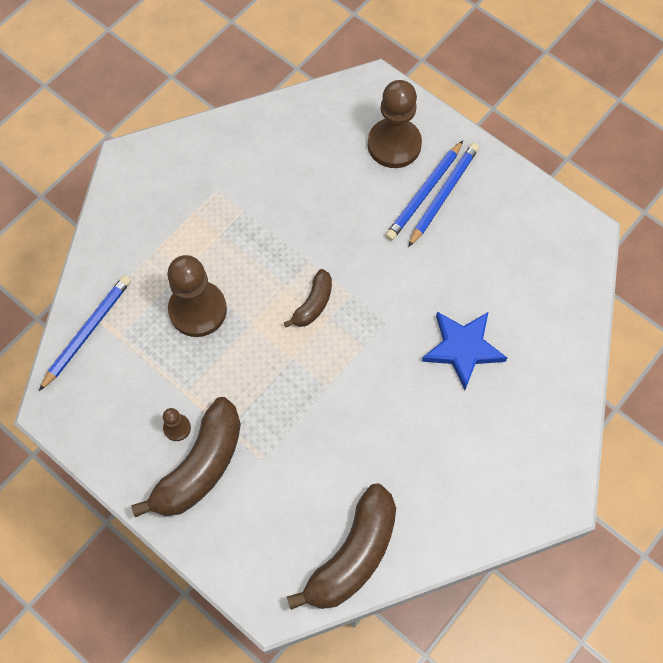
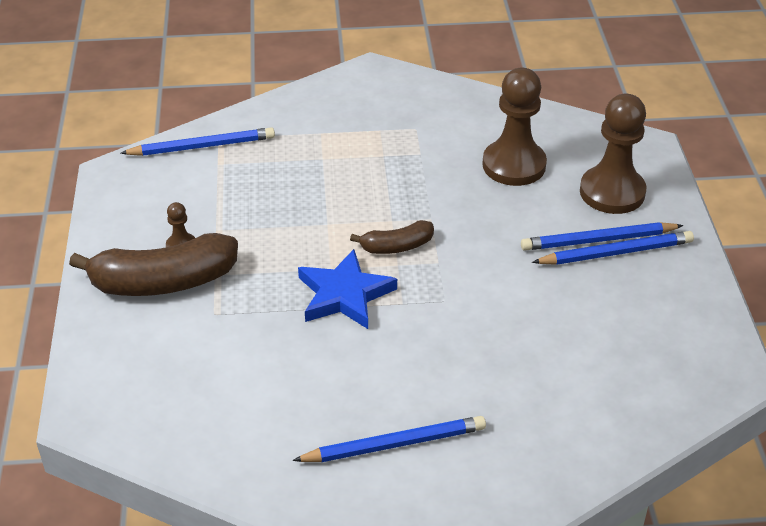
camera: 45 degrees right, 25 degrees down
(198, 310) = (299, 188): brown pawn -> brown pawn (514, 165)
(353, 555) = (194, 435): brown banana -> none
(463, 348) = (490, 369): blue star -> blue star (344, 295)
(467, 451) = (394, 444): none -> blue pencil

